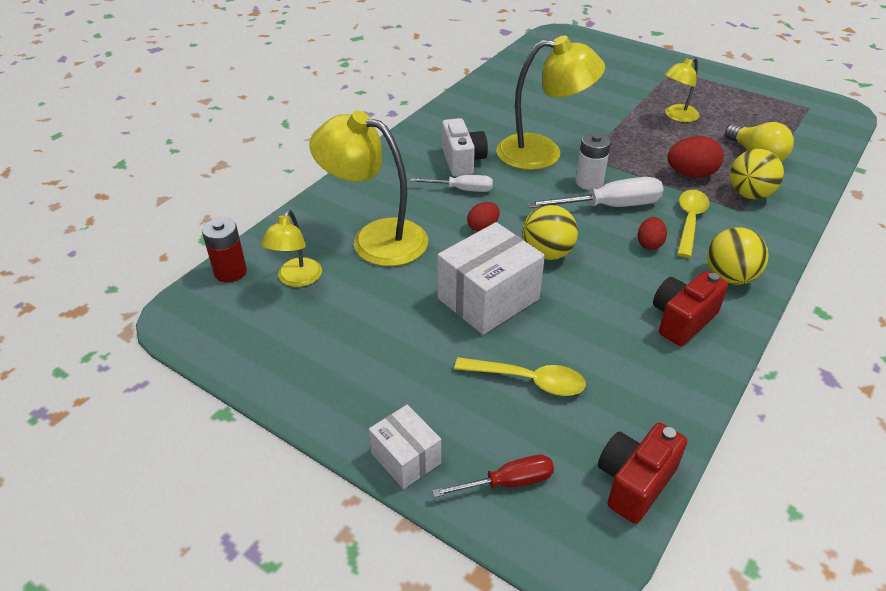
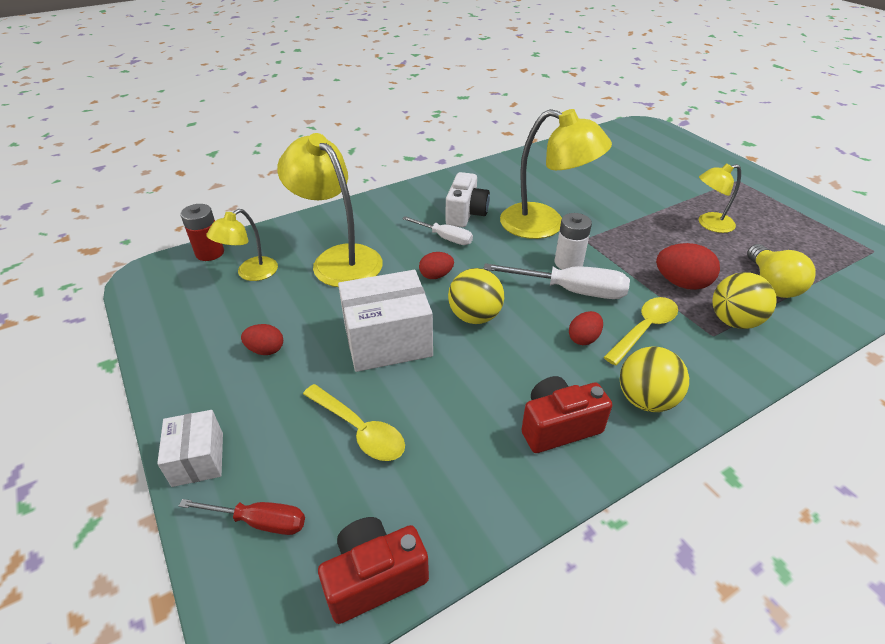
camera: 25 degrees right, 0 degrees up
(381, 344) = (266, 350): none -> red egg

